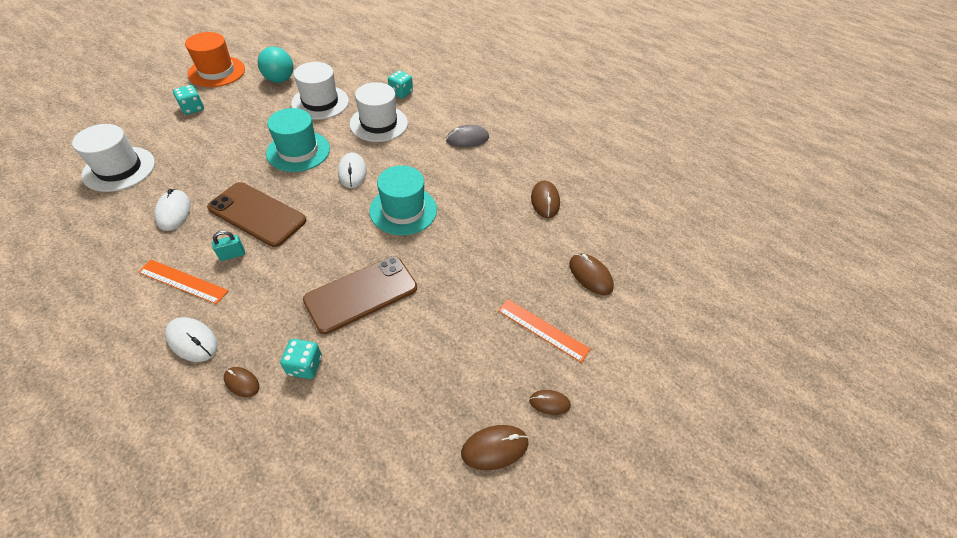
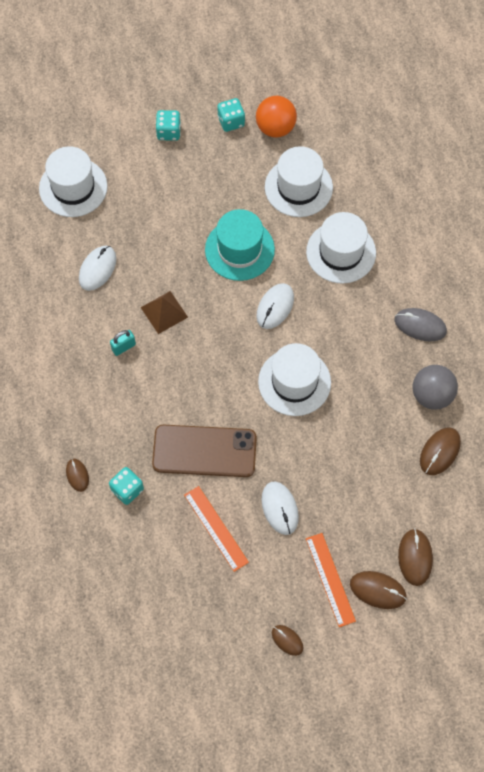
camera: 40 degrees right, 15 degrees up
(183, 281) = (75, 353): orange ruler -> orange ruler (216, 528)
(192, 340) = (59, 416): white mouse -> white mouse (280, 508)
(217, 72) = (217, 82): orange hat -> none
(232, 255) = (123, 347): turquoise padlock -> turquoise padlock turned 45 degrees counterclockwise
(257, 214) = (164, 312): brown phone -> brown pyramid
(280, 79) = (275, 128): turquoise ball -> orange ball
(401, 93) = (394, 216): turquoise dice -> turquoise dice (231, 121)
(403, 210) = (294, 382): turquoise hat -> white hat
(494, 448) = (222, 644): brown mouse -> brown mouse (377, 590)
(509, 172) = (432, 395): none -> grey ball

